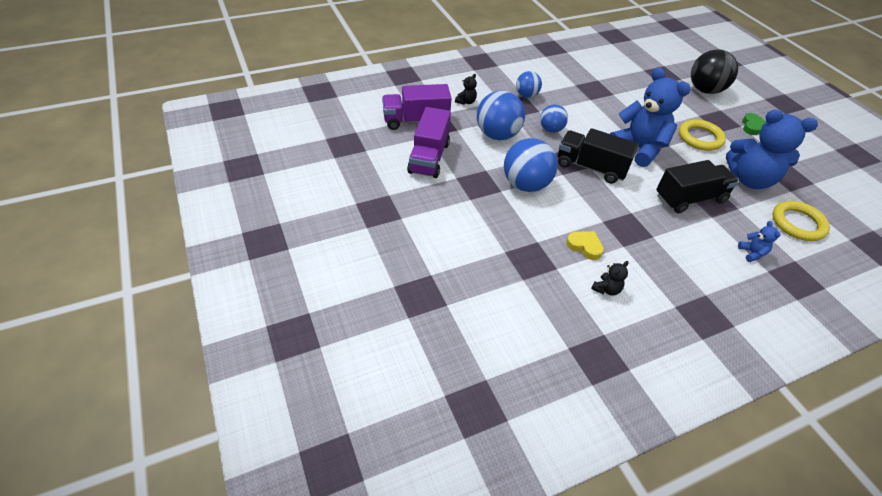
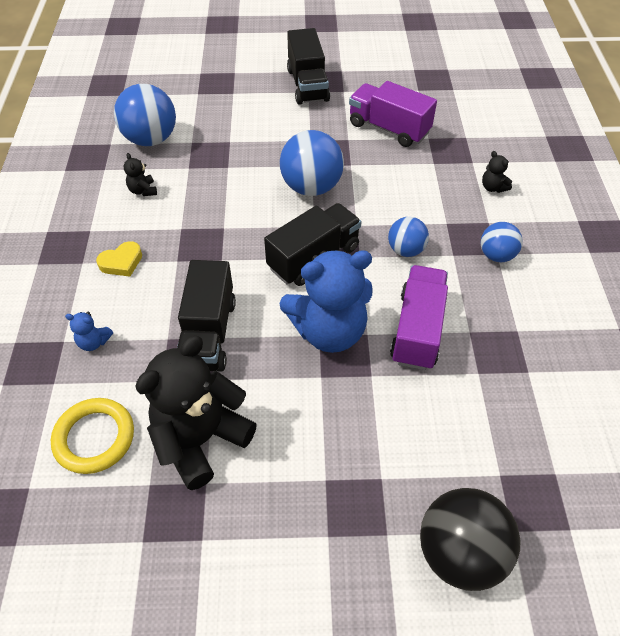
camera: 115 degrees right, 5 degrees up
(391, 221) = (307, 85): none -> black truck
(416, 120) = (462, 135): purple truck -> purple truck (417, 330)
(497, 135) = (411, 194): blue ball -> blue ball (151, 139)
(585, 246) = (200, 198): yellow heart -> yellow heart (121, 262)
(700, 138) = (321, 435): yellow ring -> none
(749, 179) = (201, 439): blue teddy bear -> black teddy bear
(752, 127) = (317, 558): green heart -> none

